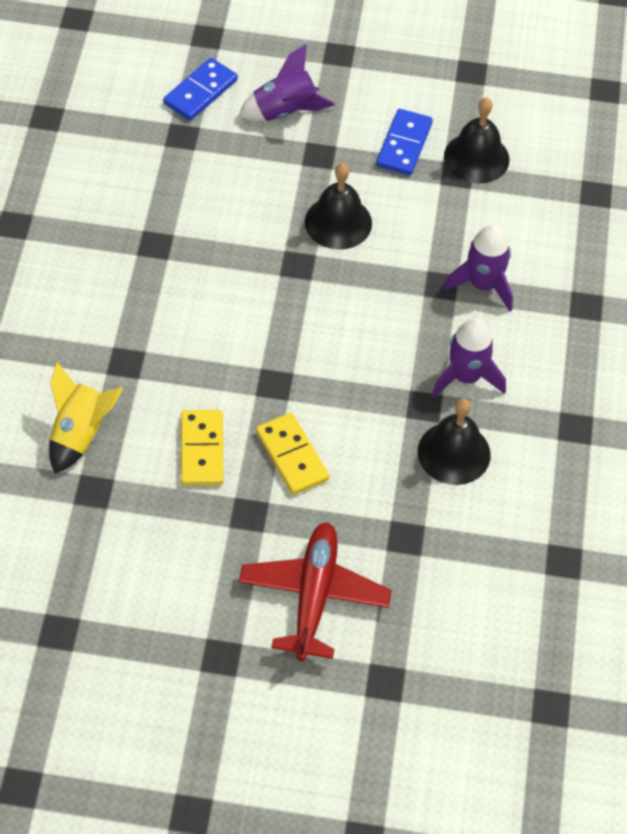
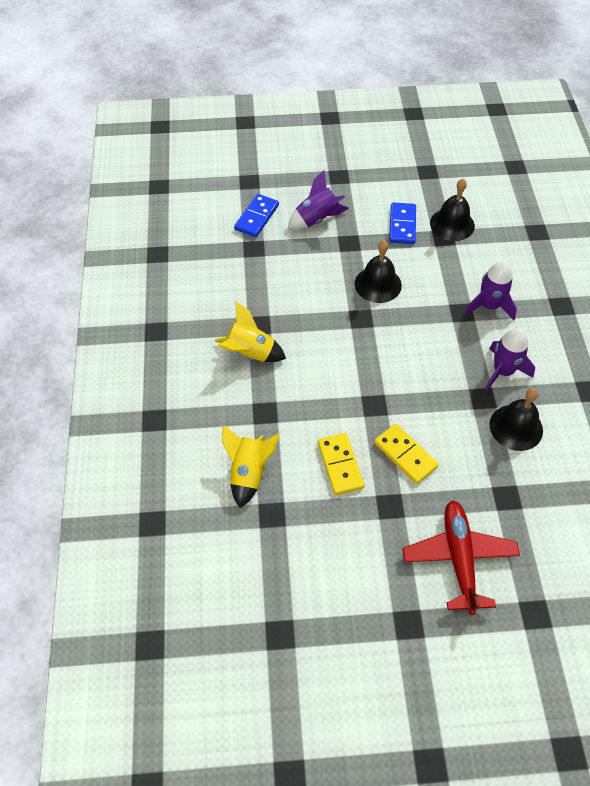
camera: 10 degrees left, 0 degrees up
(130, 280) = (250, 353): none -> yellow rocket

